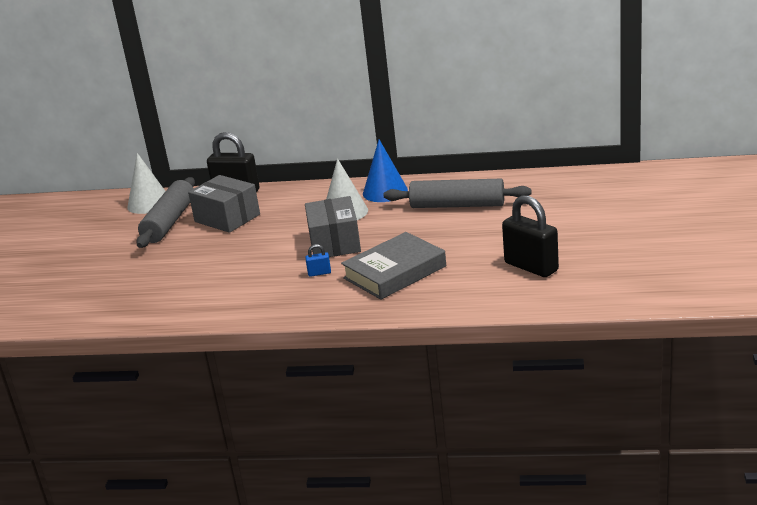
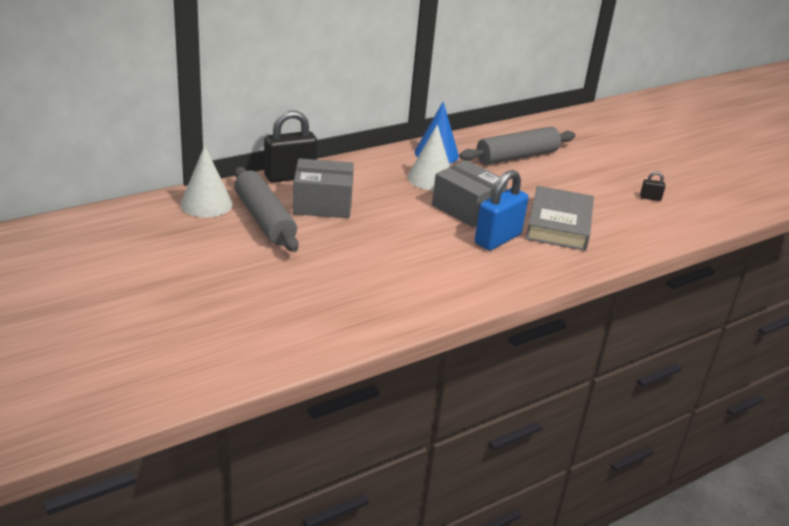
camera: 45 degrees left, 5 degrees up
(319, 273) = (498, 239): blue padlock -> blue padlock, size x2.31
(531, 267) = (650, 198): black padlock -> black padlock, size x0.43

